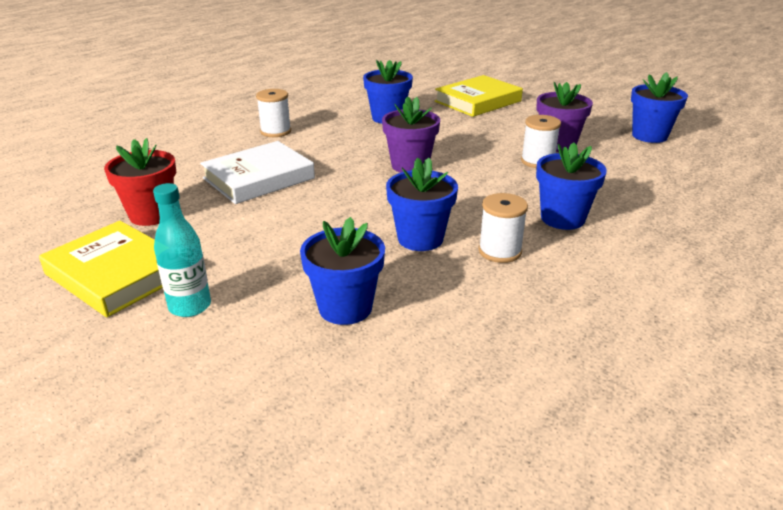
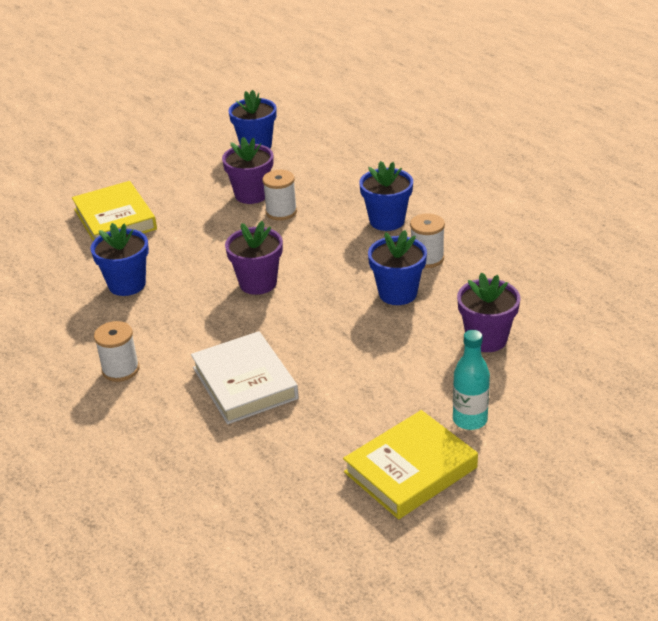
camera: 75 degrees left, 5 degrees up
(151, 215) = (300, 457): red flower pot -> none
(345, 308) = (486, 339): blue flower pot -> purple flower pot

